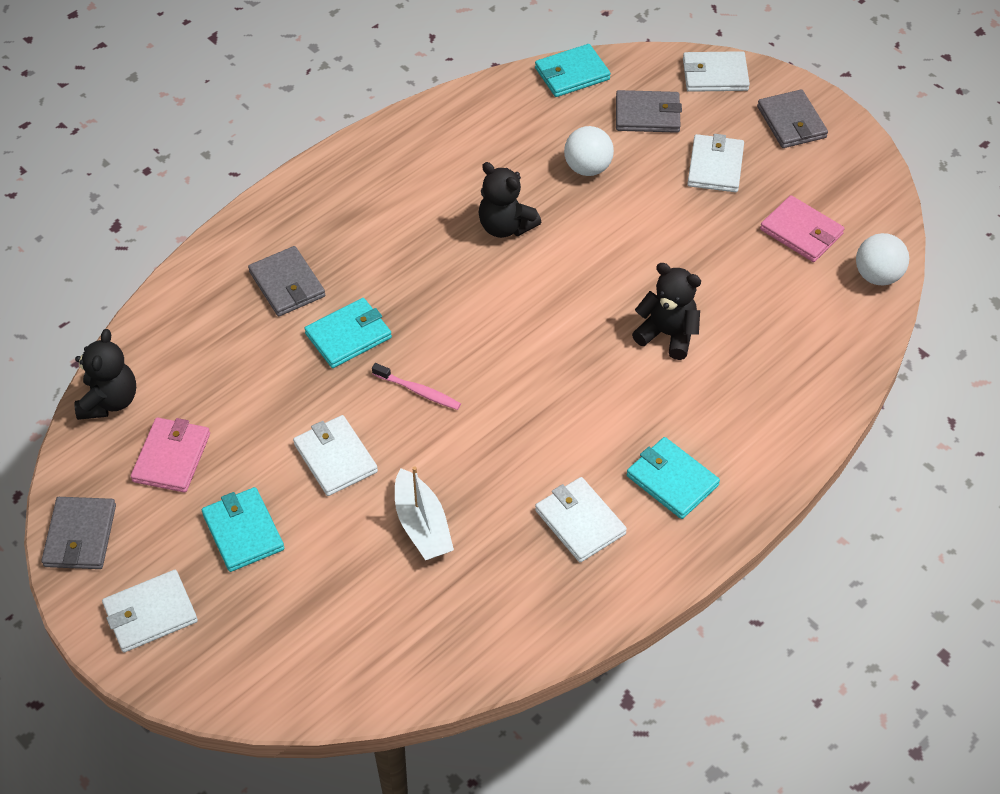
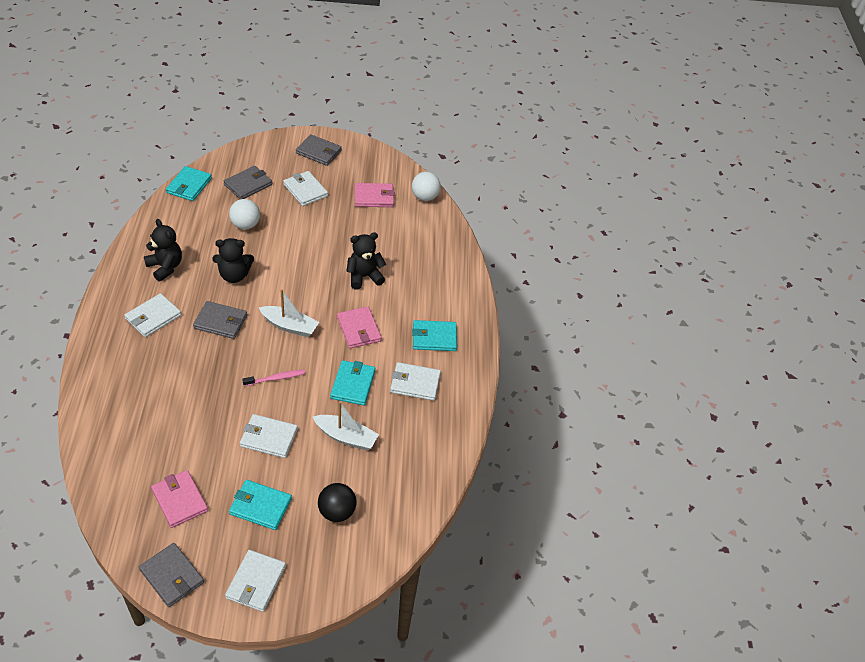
camera: 50 degrees left, 5 degrees down
(109, 401) = (110, 498): black teddy bear -> black teddy bear (165, 267)
(287, 284) = (147, 374): grey wallet -> grey wallet (221, 322)
(316, 606) = (337, 512): none -> black ball
(348, 335) = (210, 376): turquoise wallet -> turquoise wallet (353, 384)
(503, 336) = (289, 326): none -> white boat
(584, 400) = (359, 329): none -> pink wallet
(715, 75) = (261, 149): white wallet -> white wallet (153, 317)

